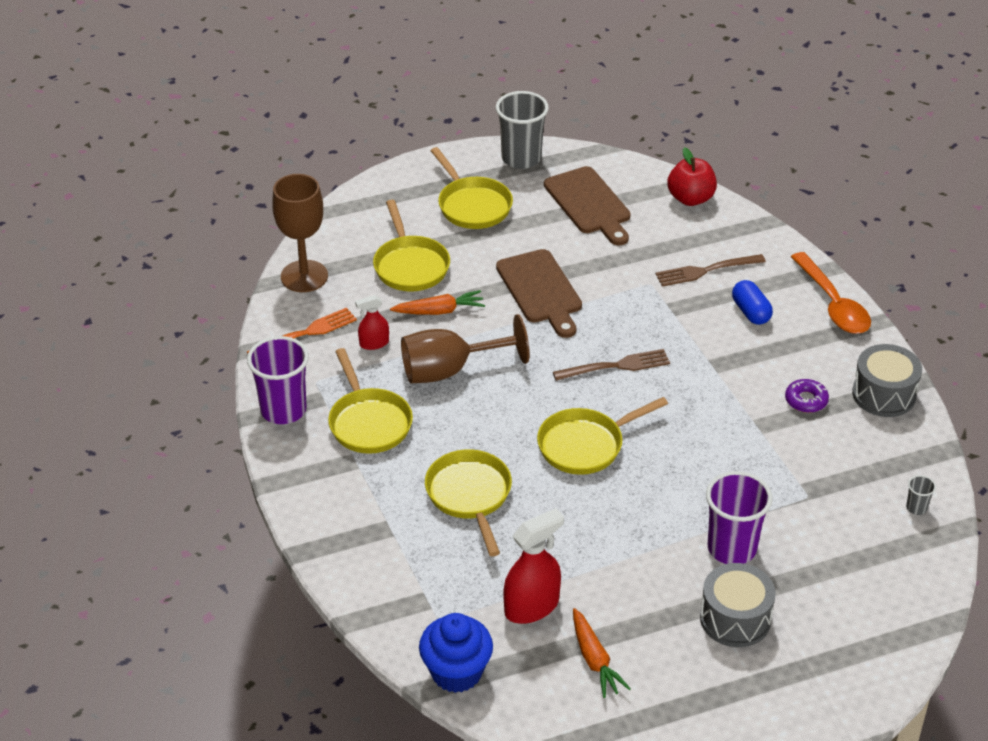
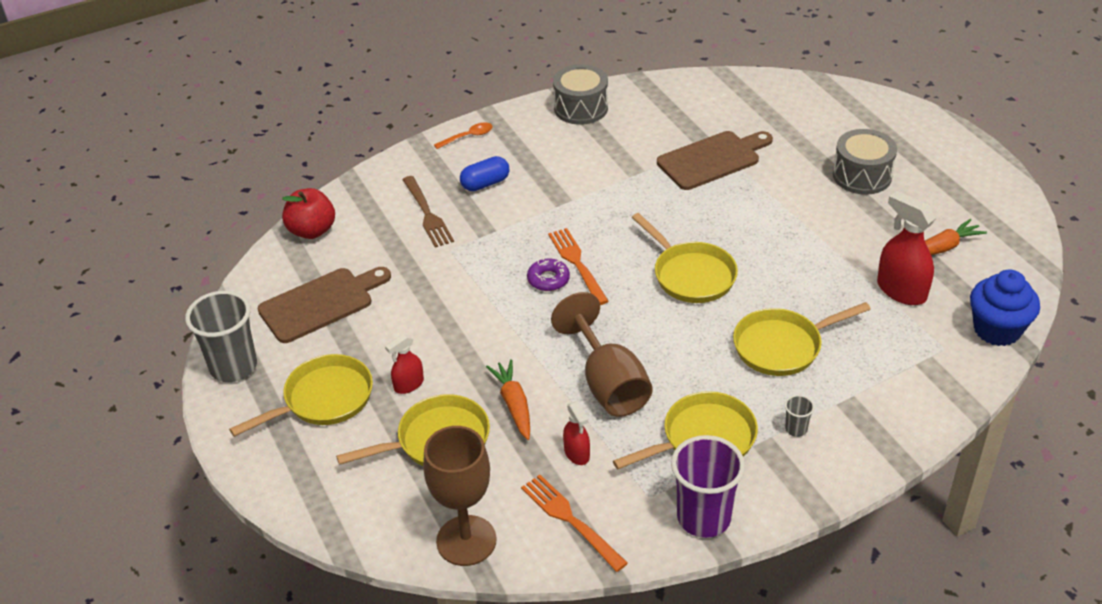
camera: 95 degrees left, 0 degrees up
(477, 252) = (408, 385): none -> red spray bottle
(540, 290) = (469, 327): brown cutting board -> brown cutting board (712, 159)
(616, 366) = (577, 264): brown fork -> orange fork
(732, 548) = (786, 181): purple cup -> none
(806, 400) = (598, 148): purple donut -> purple donut (548, 279)
(833, 304) = (468, 137): orange spoon -> orange spoon, size x0.51
(916, 508) = (707, 91): grey cup -> grey cup (796, 429)

